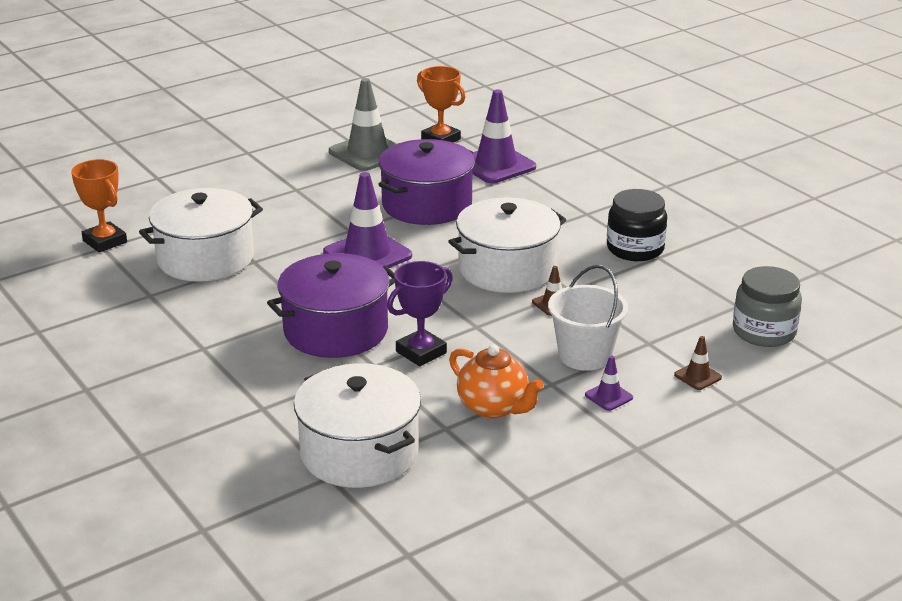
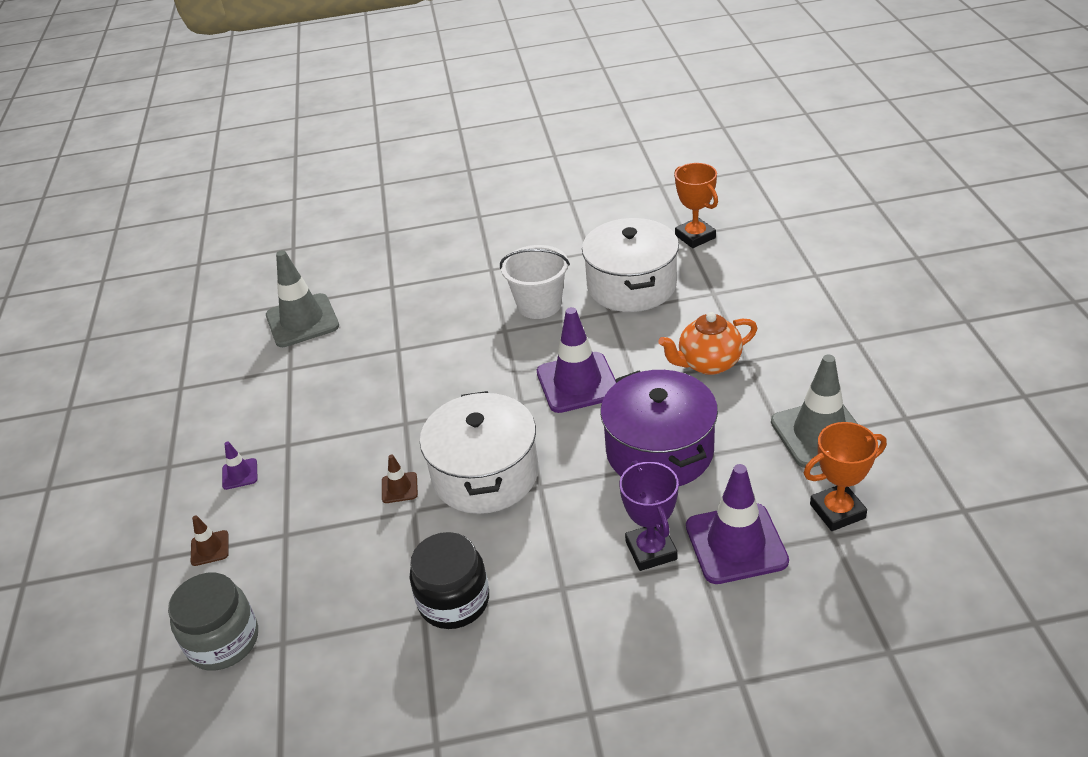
camera: 120 degrees right, 10 degrees up
(105, 241) = (695, 237): orange trophy -> orange trophy turned 75 degrees clockwise
(336, 330) = (463, 338): purple pot -> none
(359, 452) = (302, 321): white pot -> grey traffic cone
(421, 352) = (393, 379): purple trophy -> purple trophy (651, 550)
(494, 407) = (288, 400): orange teapot -> orange teapot (708, 364)
(585, 355) = (305, 480): white bucket -> white bucket (539, 305)

